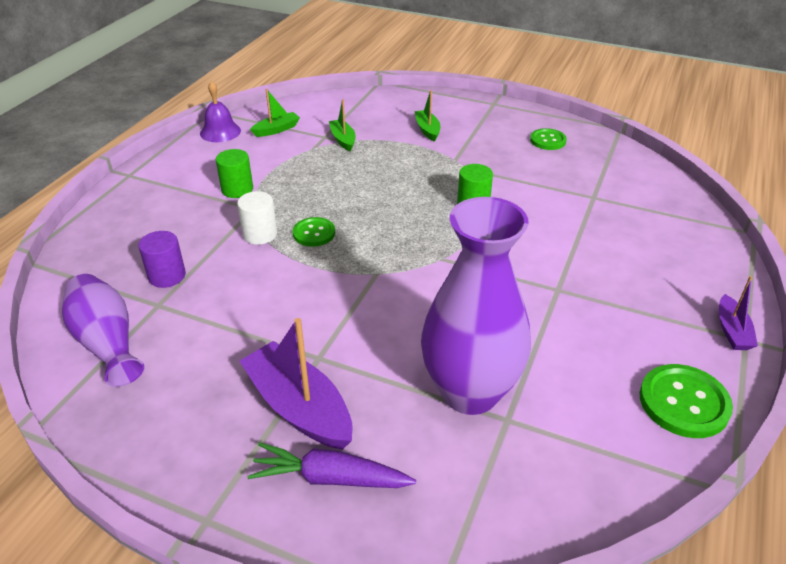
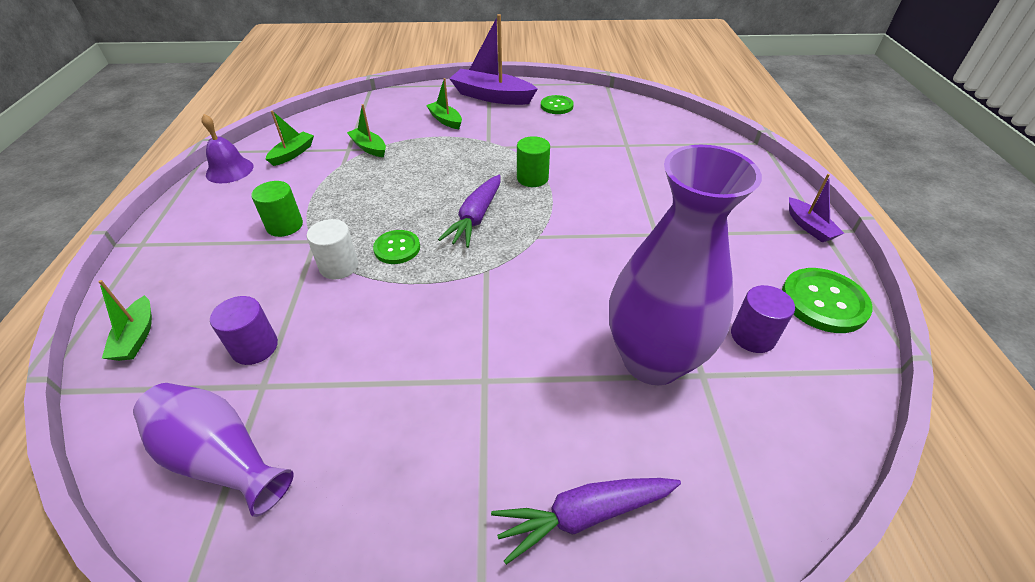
camera: 25 degrees left, 5 degrees up
(94, 243) = (136, 337): none -> green boat
(299, 407) = (499, 446): purple boat -> purple boat (492, 96)
(397, 226) = (476, 217): none -> purple carrot
(582, 406) = (752, 336): none -> purple cylinder

